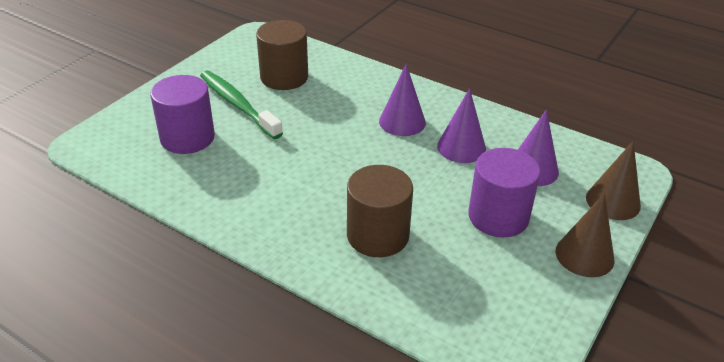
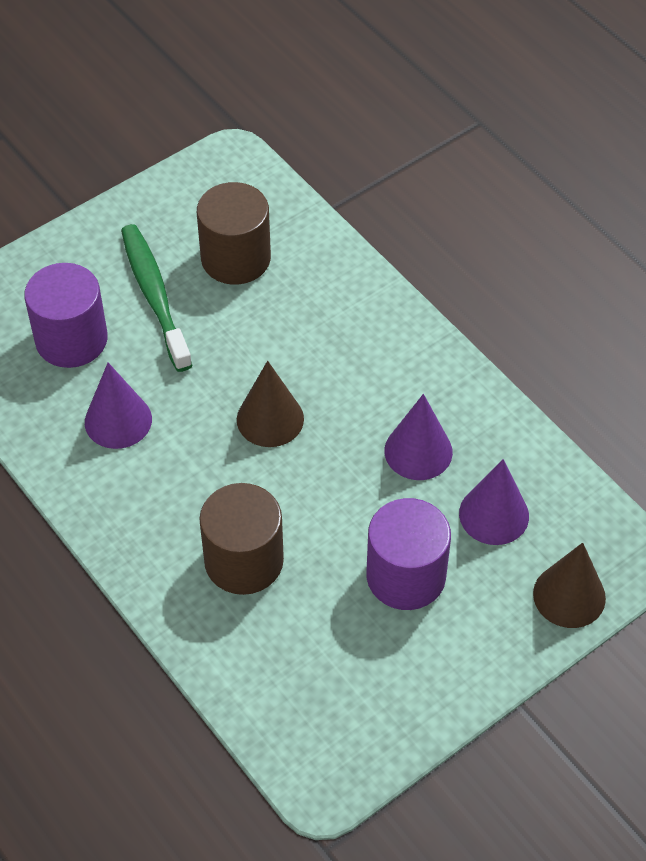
camera: 20 degrees right, 15 degrees up
(402, 122) = (361, 384): purple cone -> purple cone (118, 420)
(584, 255) = (480, 663): brown cone -> brown cone (270, 419)

